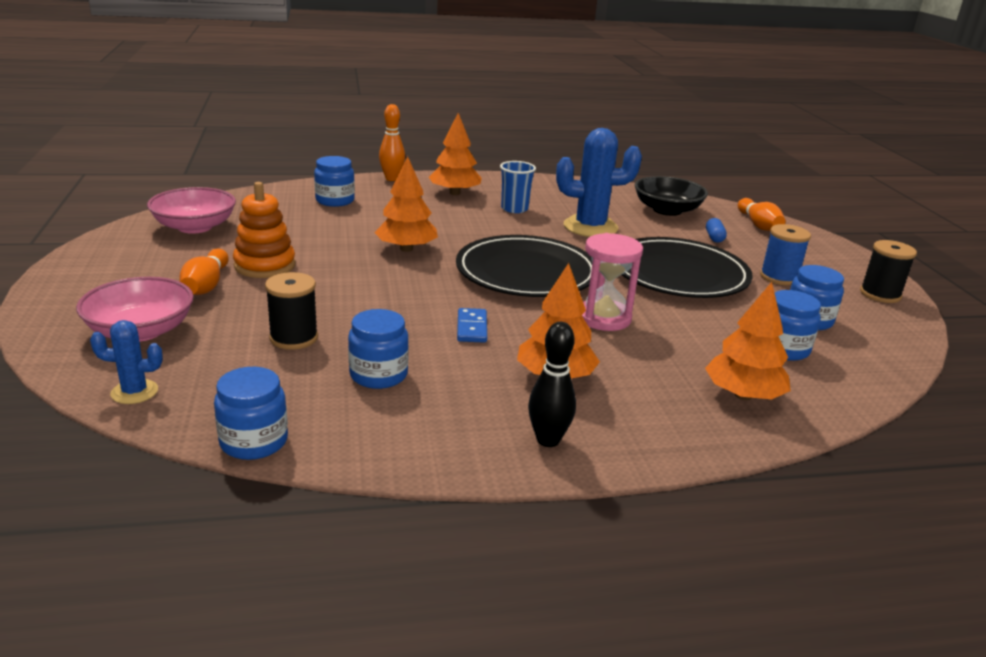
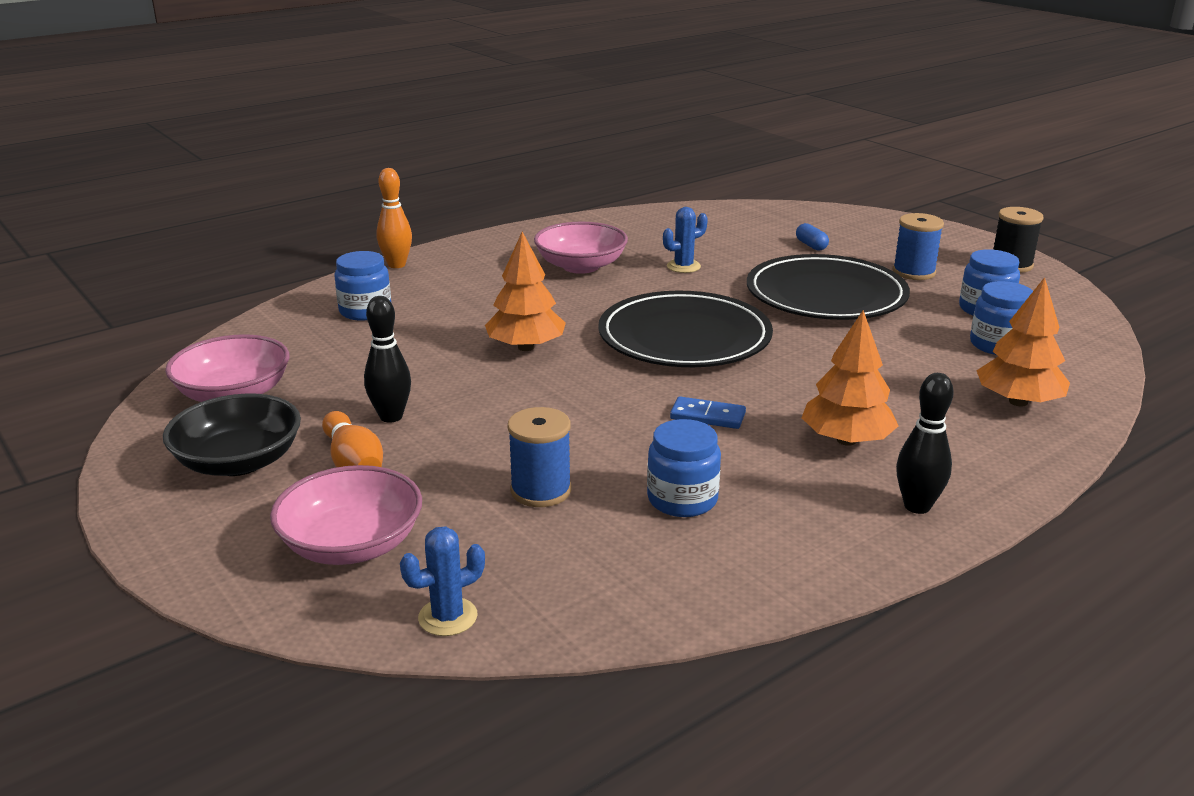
camera: 25 degrees left, 0 degrees up
(254, 441) = (653, 618): blue jar -> none
(265, 265) = (391, 417): orange stacking toy -> black bowling pin
(294, 338) = (541, 490): black spool -> blue spool
(455, 193) = (492, 264): orange tree -> none
(471, 328) = (707, 416): blue domino -> blue domino turned 45 degrees counterclockwise
(514, 209) = (581, 266): blue cup -> pink bowl
(590, 227) = (683, 266): blue cactus -> blue cactus, size x0.51
(603, 318) = (815, 364): pink hourglass -> none
(667, 210) = (733, 226): black bowl -> black bowl (239, 462)
(758, 225) = (834, 220): orange bowling pin -> none

